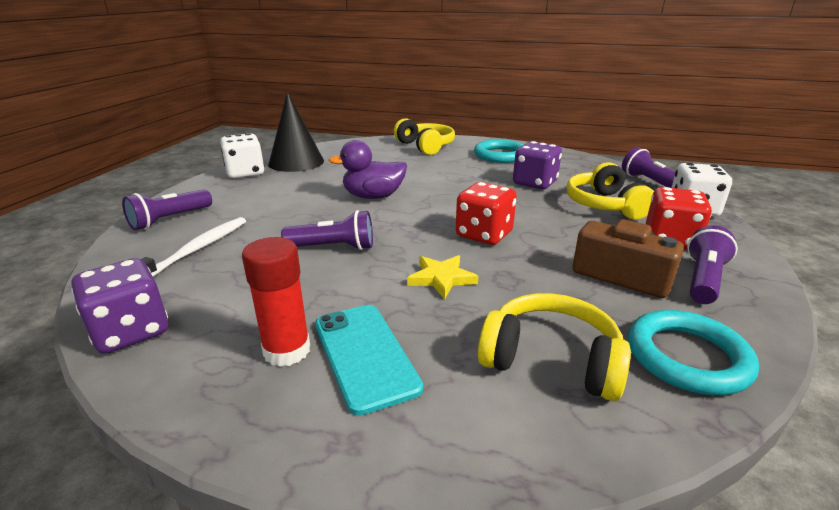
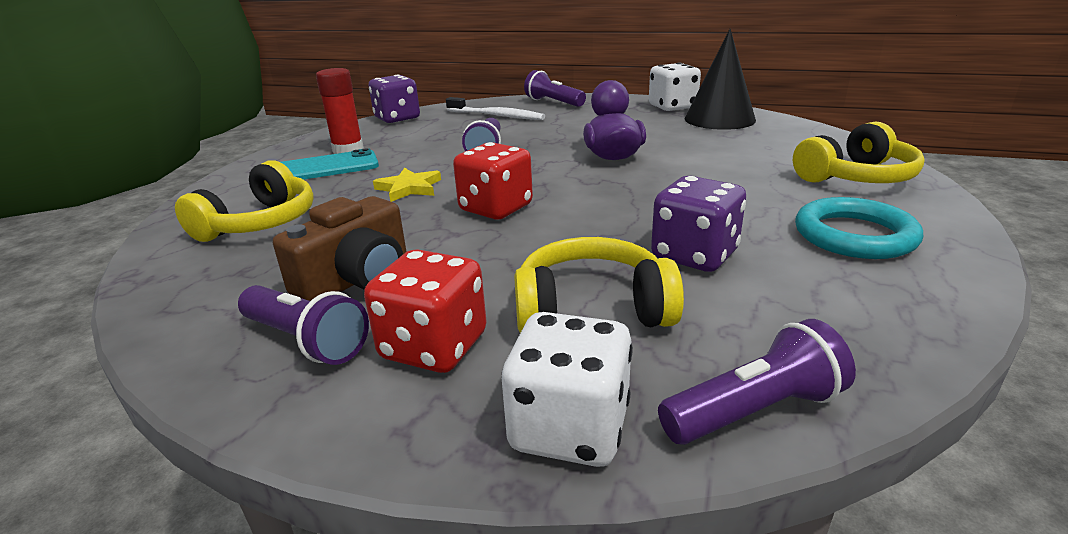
camera: 95 degrees right, 0 degrees up
(687, 357) = (198, 284): turquoise ring -> none

